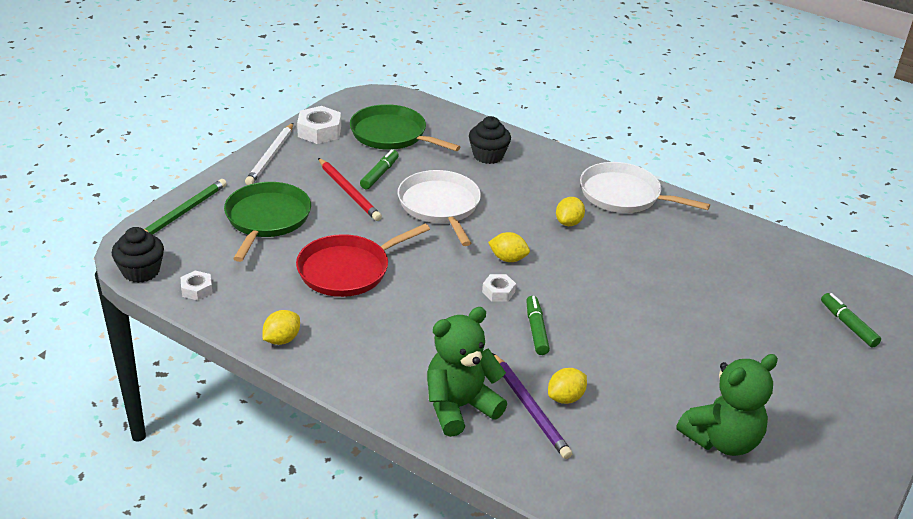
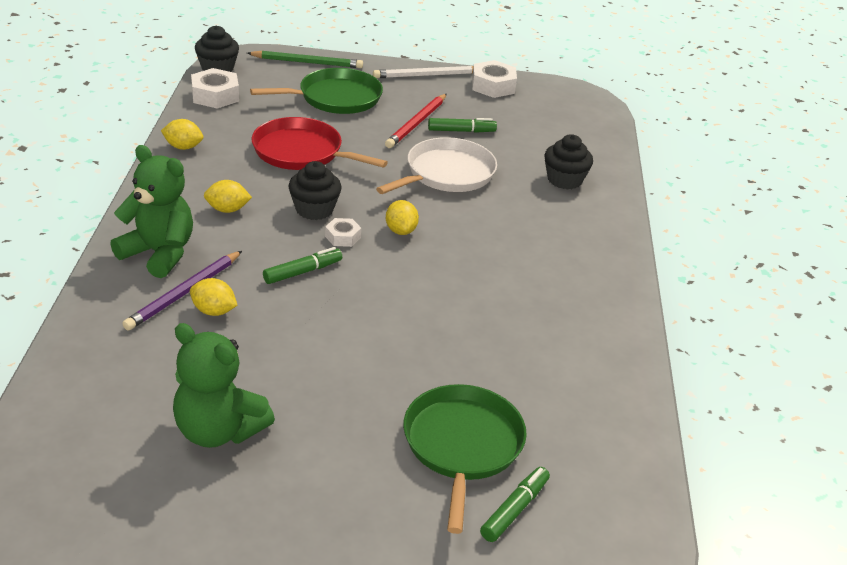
camera: 60 degrees right, 0 degrees up
(197, 289) = (215, 95): white nut -> white nut, size x1.72
(391, 135) = (533, 121): green pan -> green pan (462, 446)
(447, 293) = (314, 209): none -> black cupcake
(568, 223) = (501, 254): yellow lemon -> yellow lemon (227, 210)
(624, 195) = (595, 280): white pan -> none

